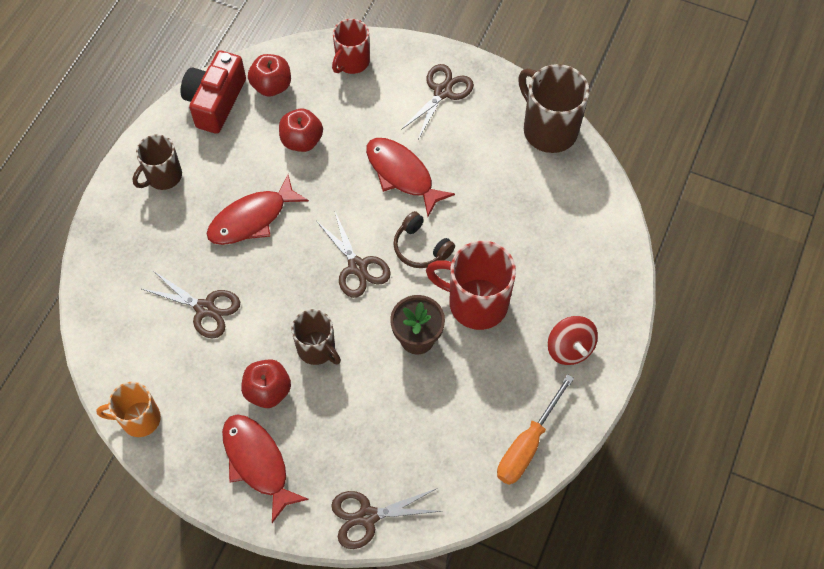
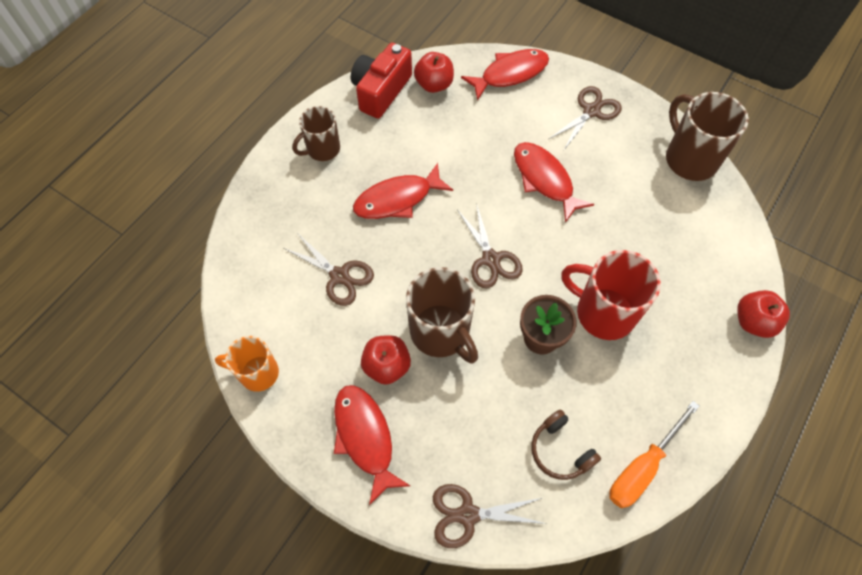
camera: 10 degrees right, 0 degrees up
(302, 141) = (454, 136): red apple -> red apple (753, 321)
(317, 349) = (441, 332): brown mug -> brown mug, size x1.58
(352, 62) = (510, 74): red mug -> red fish
(421, 247) = (555, 250): brown headphones -> brown headphones (560, 450)
(569, 348) = (694, 373): red spinning top -> none

